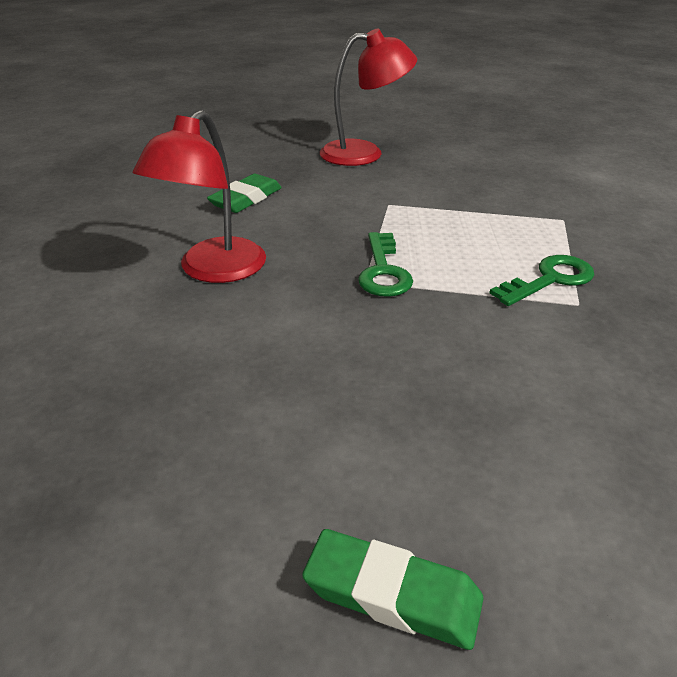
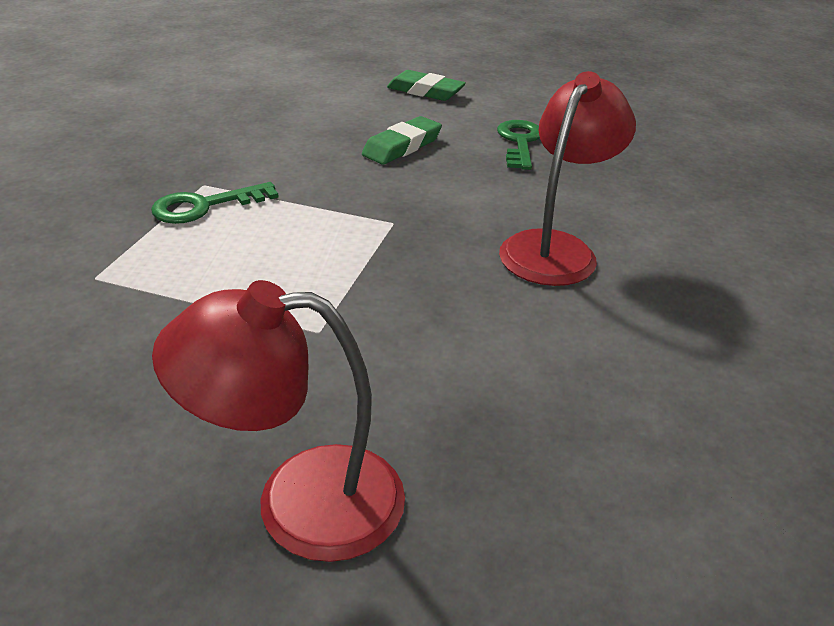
camera: 175 degrees left, 0 degrees up
(246, 199) = (543, 366): green eraser -> green eraser (402, 146)
(383, 271) = (370, 230): green key -> green key (519, 142)

